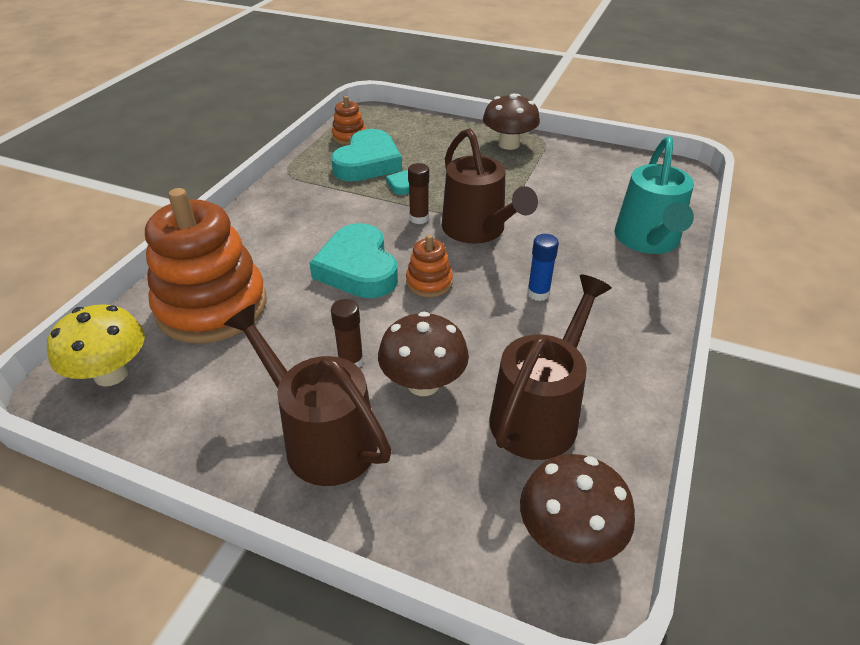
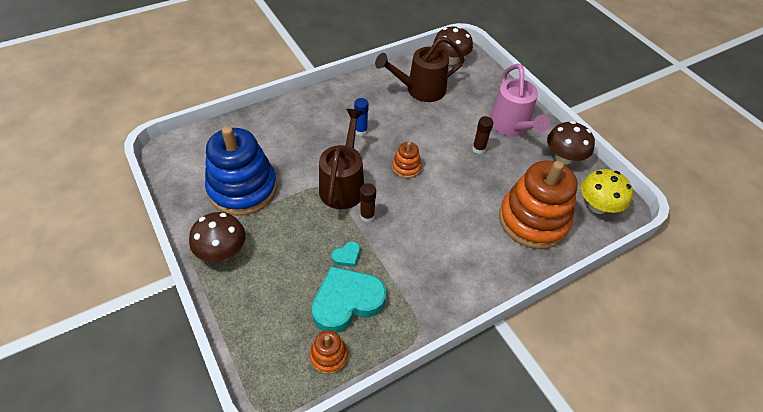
camera: 145 degrees left, 10 degrees up
(321, 437) = (511, 126): brown watering can -> pink watering can
(358, 268) = (436, 199): turquoise heart -> none
(423, 383) = (454, 123): brown mushroom -> brown mushroom (563, 158)
(566, 181) = (243, 189): none -> blue stacking toy
(648, 241) = (268, 124): turquoise watering can -> none

